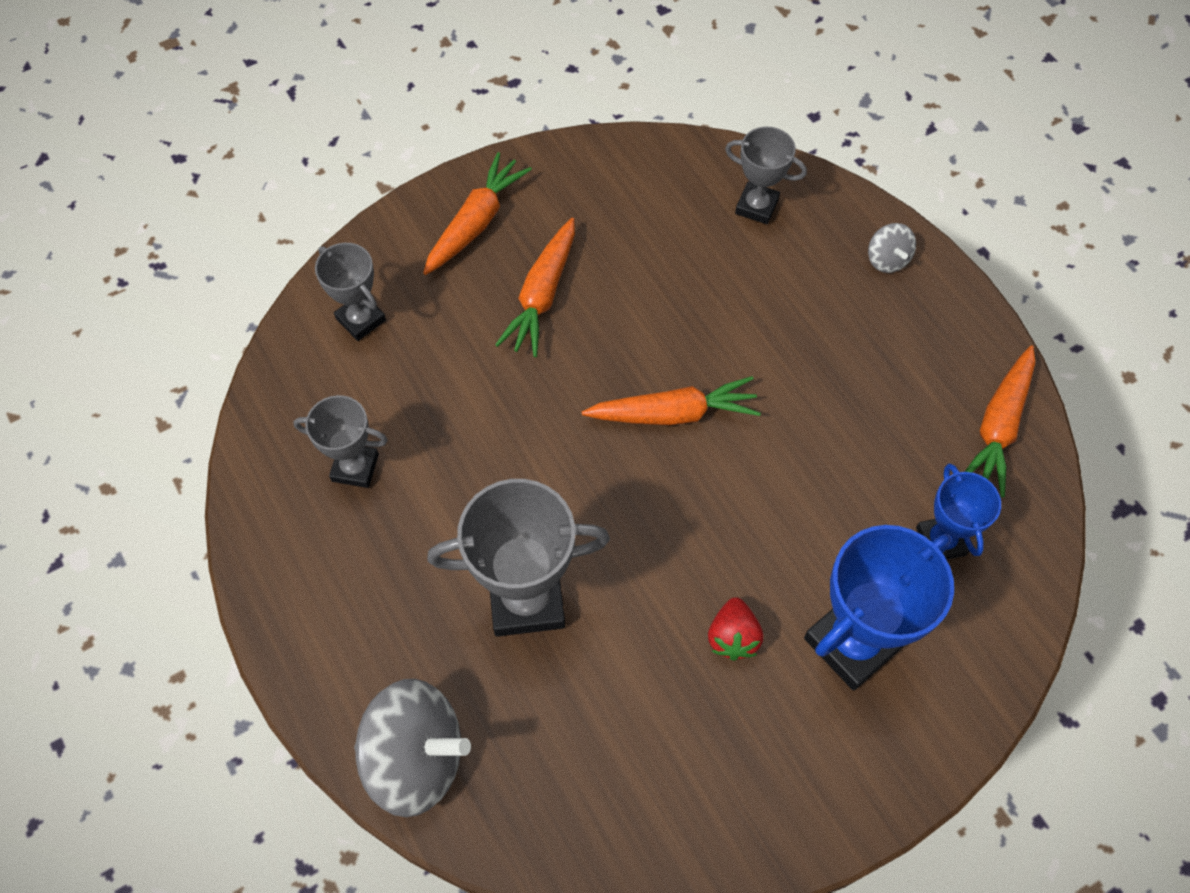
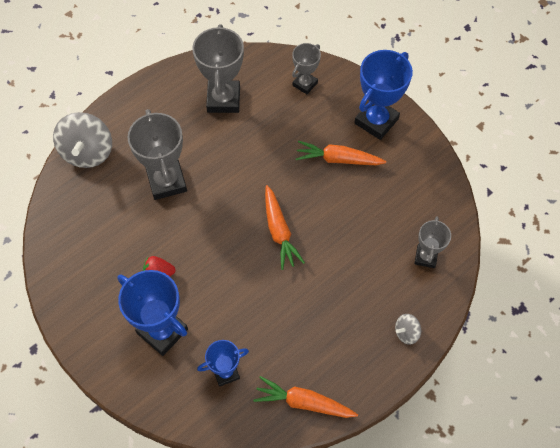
camera: 80 degrees right, 0 degrees up
(355, 467) = (223, 99): grey trophy -> grey trophy, size x1.71
(476, 223) = (376, 121): orange carrot -> blue trophy

